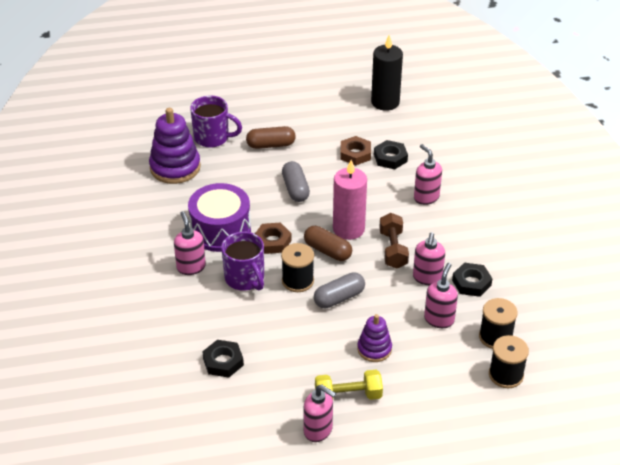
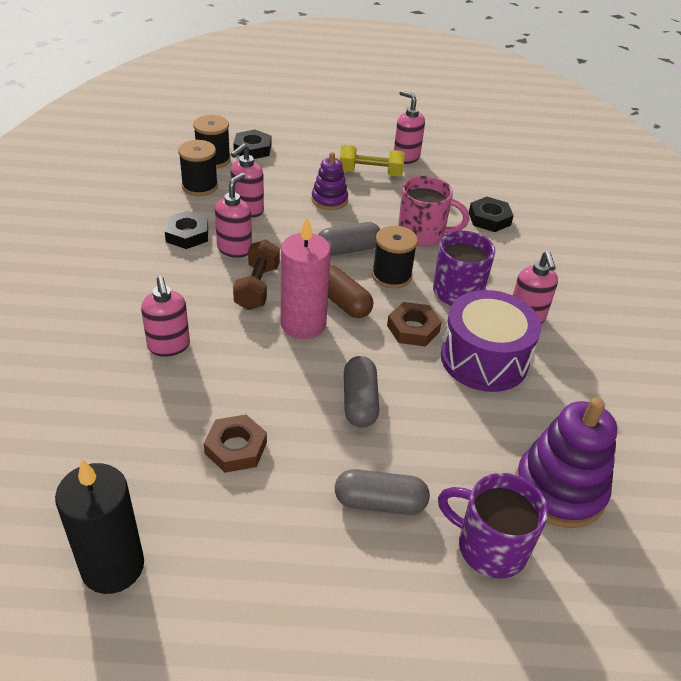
camera: 170 degrees left, 0 degrees up
(271, 145) = (380, 502): brown capsule -> grey capsule
(281, 328) = (422, 234): none -> pink mug
(390, 158) = (181, 426): black nut -> black nut (252, 149)

